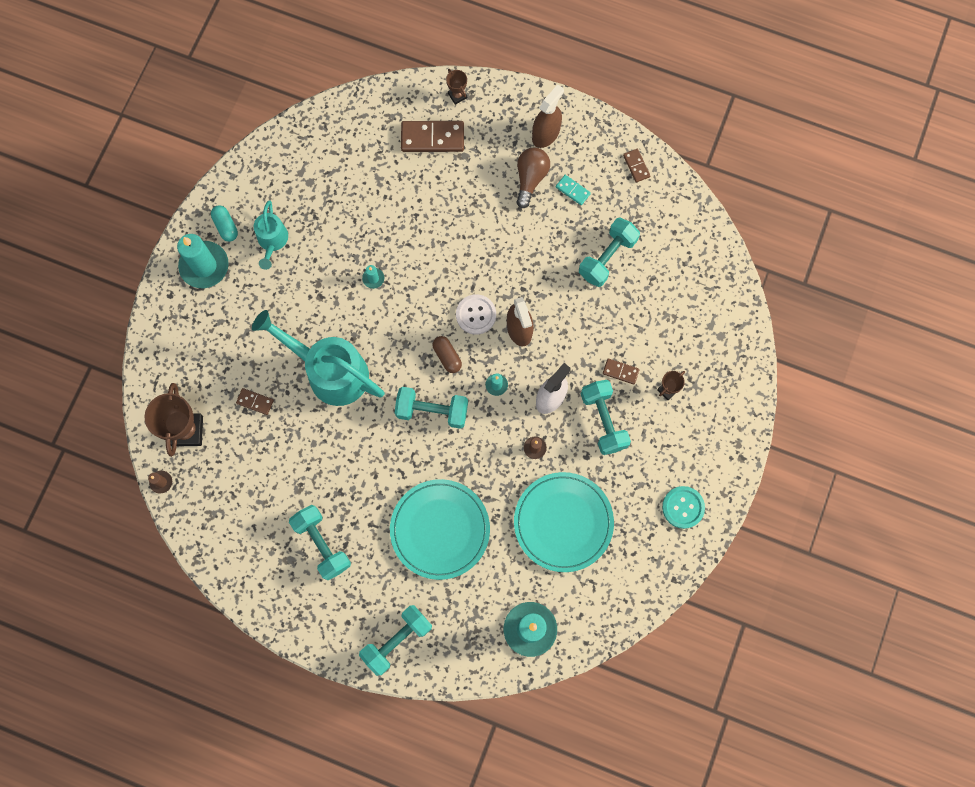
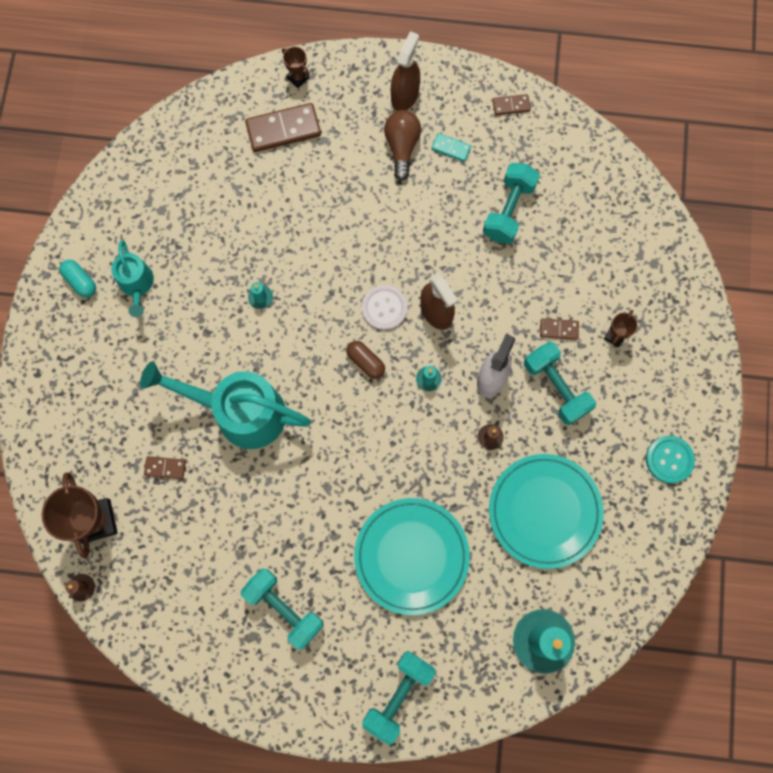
camera: 15 degrees left, 0 degrees up
(204, 266) = (68, 331): turquoise candle -> none
(432, 411) = (366, 426): turquoise dumbbell -> none
(636, 166) = (511, 106): brown domino -> brown domino turned 60 degrees counterclockwise

